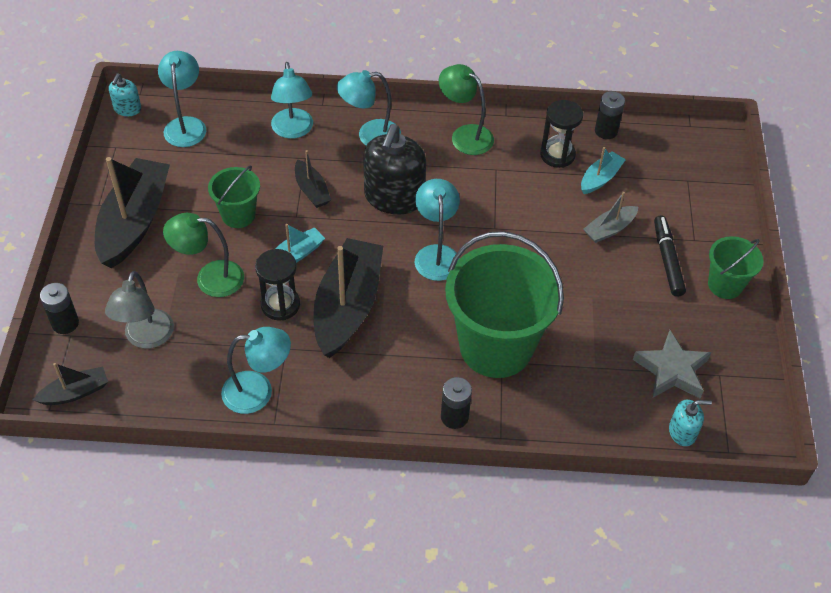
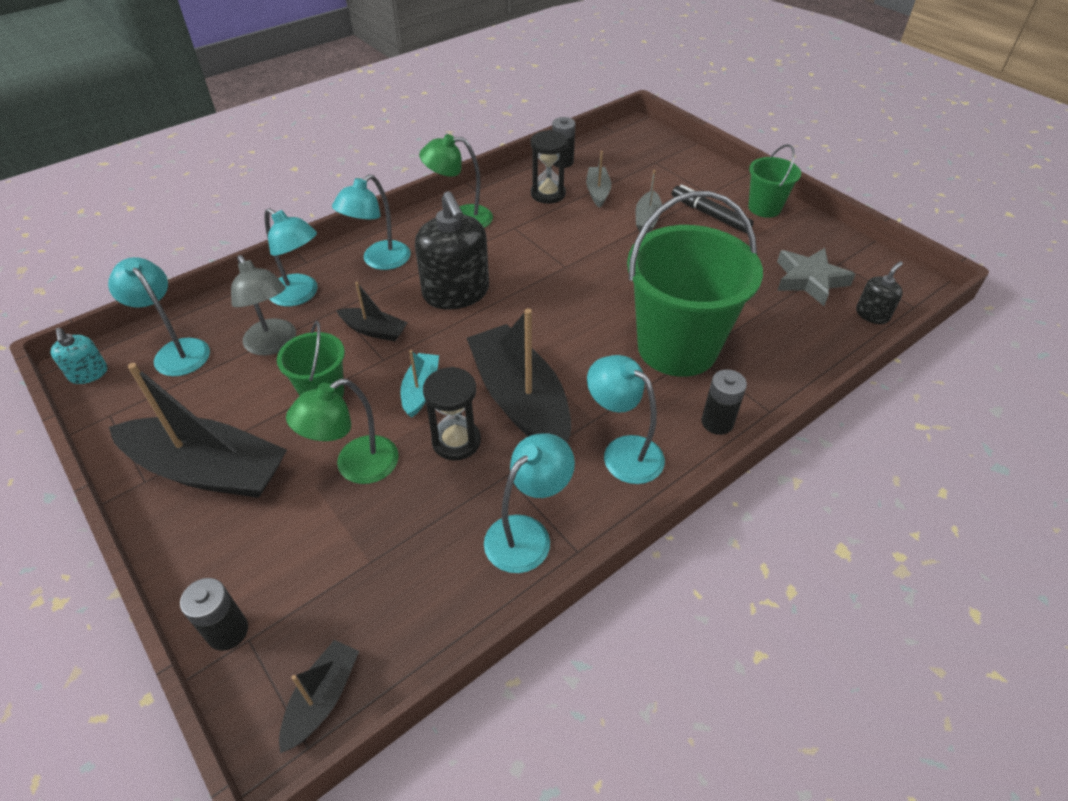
camera: 40 degrees left, 5 degrees down
(134, 221) = (209, 470): black boat -> black boat turned 135 degrees clockwise
(146, 338) = (348, 573): grey lamp -> grey lamp (274, 344)
(436, 254) = (544, 312): turquoise lamp -> turquoise lamp (623, 452)
(600, 178) = (597, 192): turquoise boat -> grey boat
(682, 432) = (872, 314): turquoise soap dispenser -> black soap dispenser

